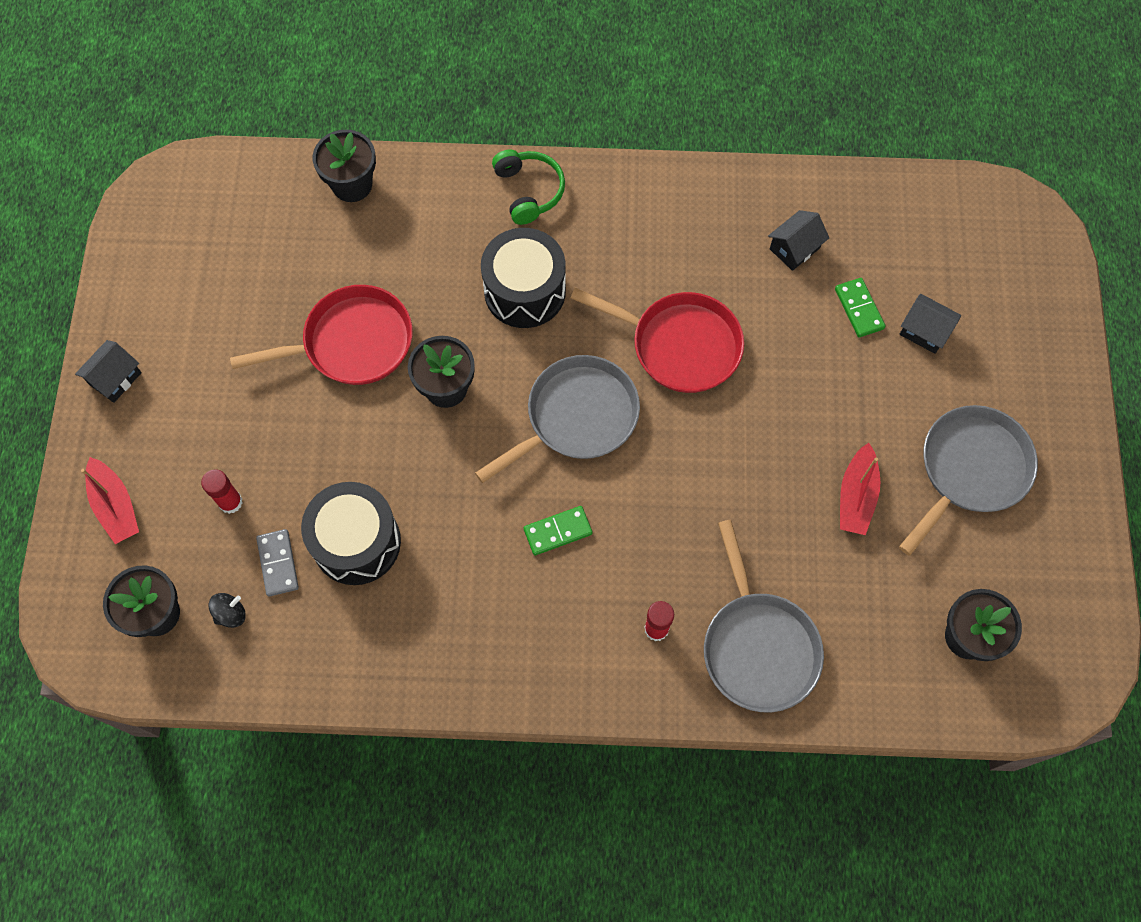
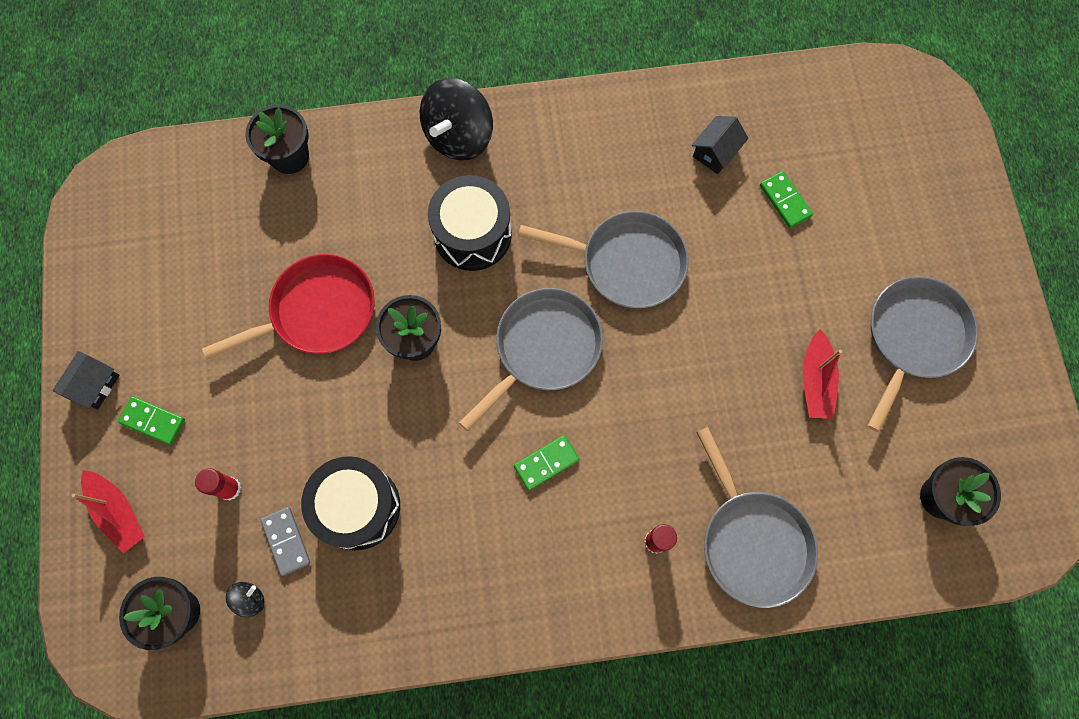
camera: 10 degrees left, 5 degrees up
(166, 423) = (153, 421): none -> green domino
(529, 191) = (459, 136): green headphones -> black spinning top
(679, 345) = (626, 263): red pan -> grey pan
(924, 331) = (848, 212): black house -> none

